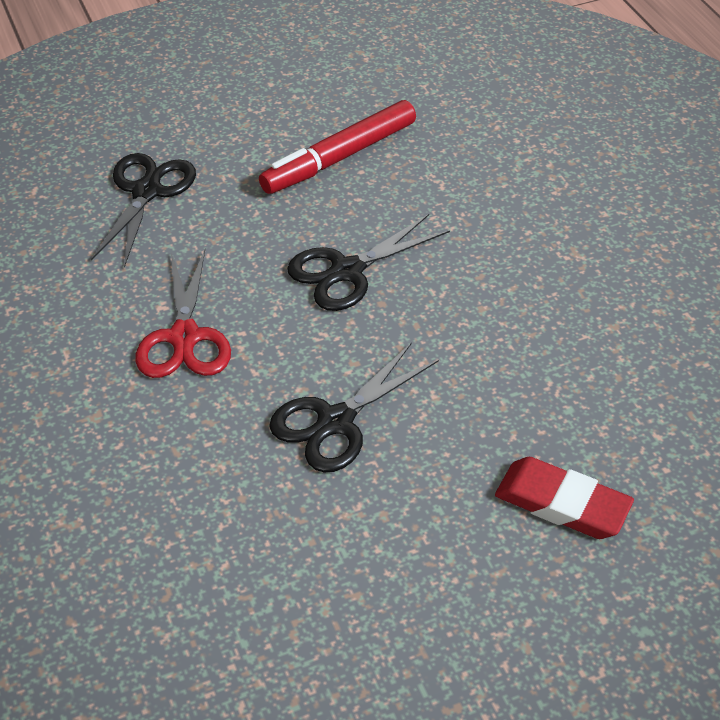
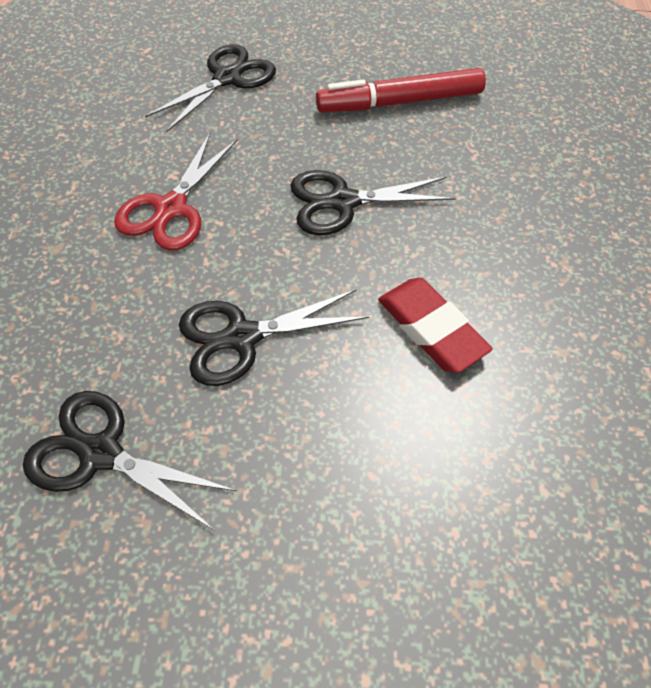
camera: 25 degrees right, 10 degrees up
(278, 562) = (101, 453): none -> black scissors
(562, 503) = (401, 521): red eraser -> red eraser (431, 328)

